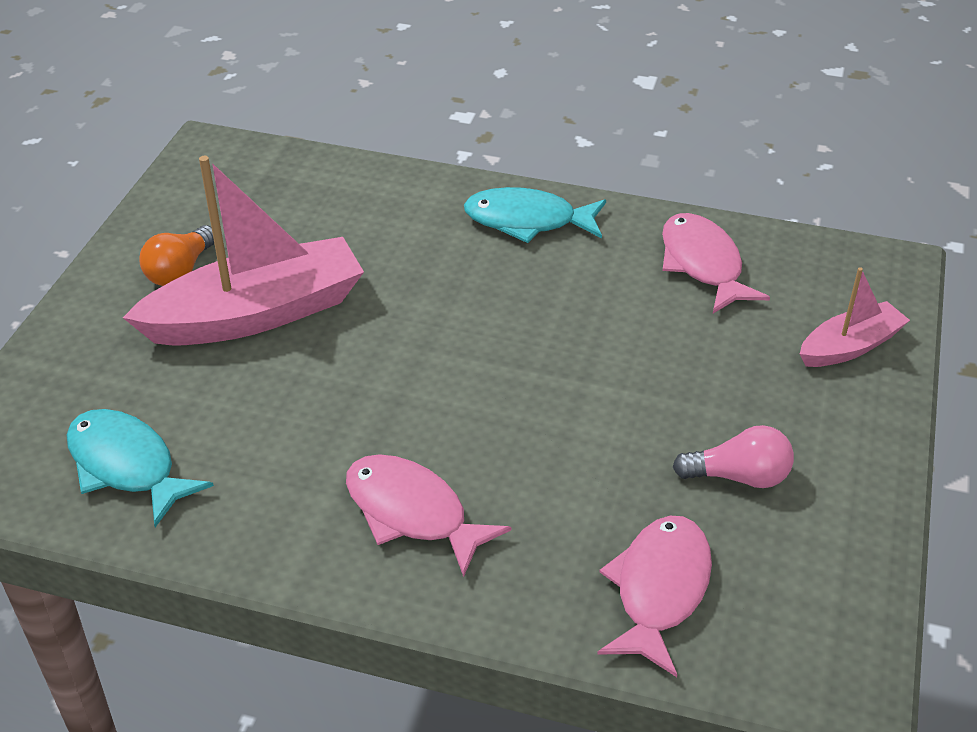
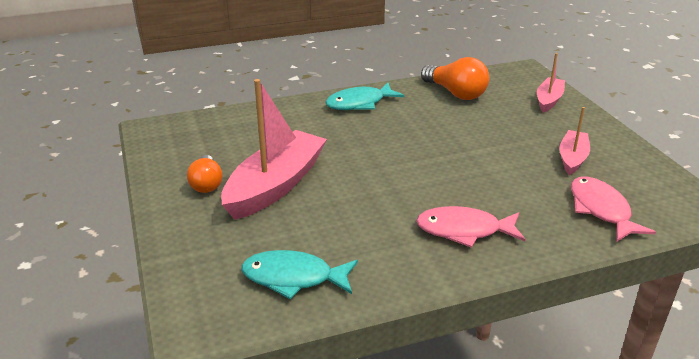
camera: 35 degrees left, 10 degrees down
(703, 264) = (455, 93): pink fish -> orange light bulb
(738, 476) = (572, 158): pink light bulb -> pink boat

